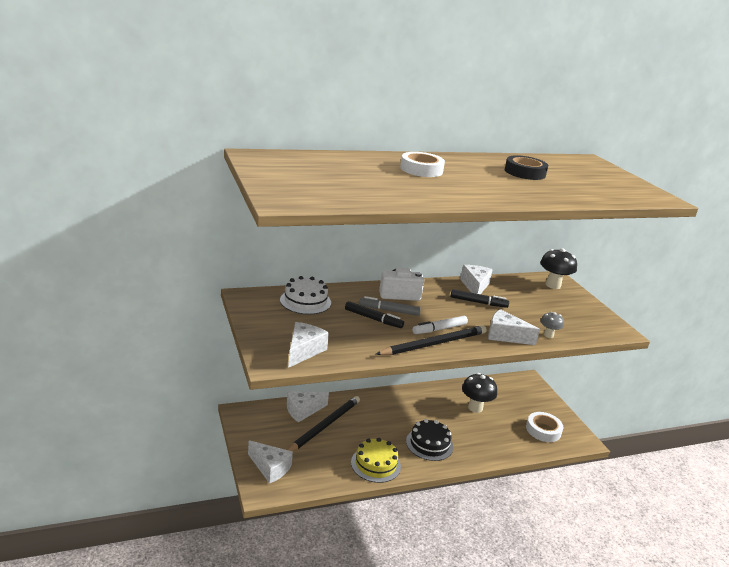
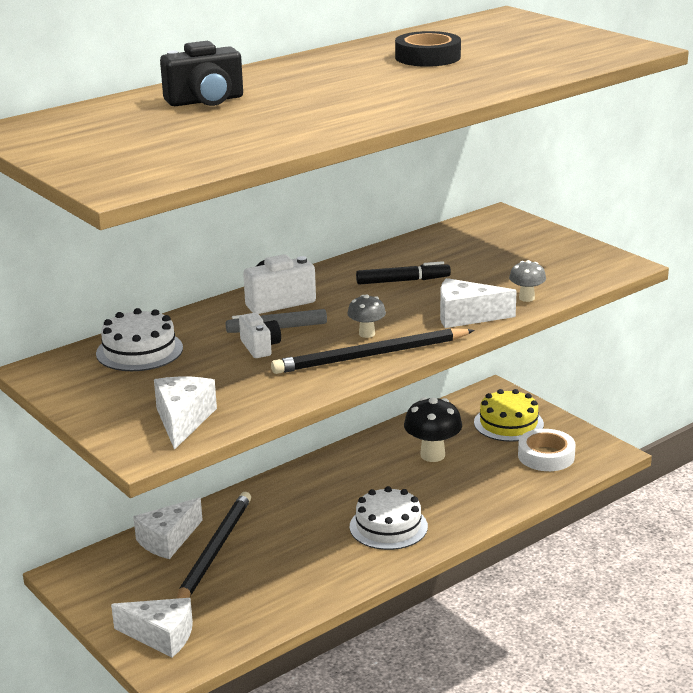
camera: 15 degrees left, 0 degrees up
(373, 319) = (260, 347): black marker -> white camera
(374, 166) = (205, 101): none -> black camera
(375, 464) = (321, 579): yellow cake -> yellow cake (508, 423)
(421, 169) = (278, 89): white tape -> none
(429, 444) = (388, 526): black cake -> white cake
(434, 344) = (370, 356): black pencil -> black pencil turned 150 degrees counterclockwise
(439, 329) = (367, 334): white marker -> grey mushroom
(475, 286) = (385, 259): white cheese -> none
(553, 285) = (498, 226): black mushroom -> none

